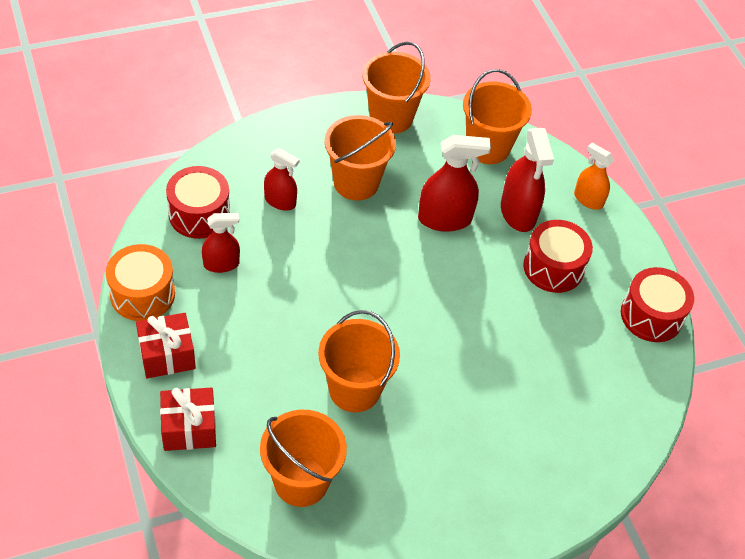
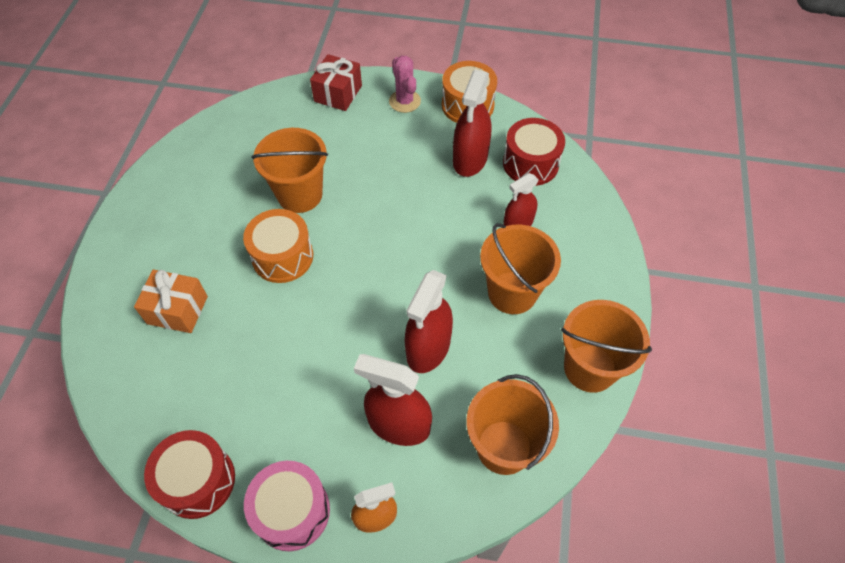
camera: 125 degrees right, 5 degrees up
(167, 355) = (404, 101): red gift -> pink cactus
(221, 264) = (470, 159): red spray bottle -> red spray bottle, size x1.60
(301, 481) = (253, 135): orange bucket -> none
(433, 365) = (282, 256): none -> orange drum
(542, 419) = (177, 310): none -> orange gift
(553, 267) = (313, 417): red drum -> none
(623, 247) = (292, 511): none -> pink drum

